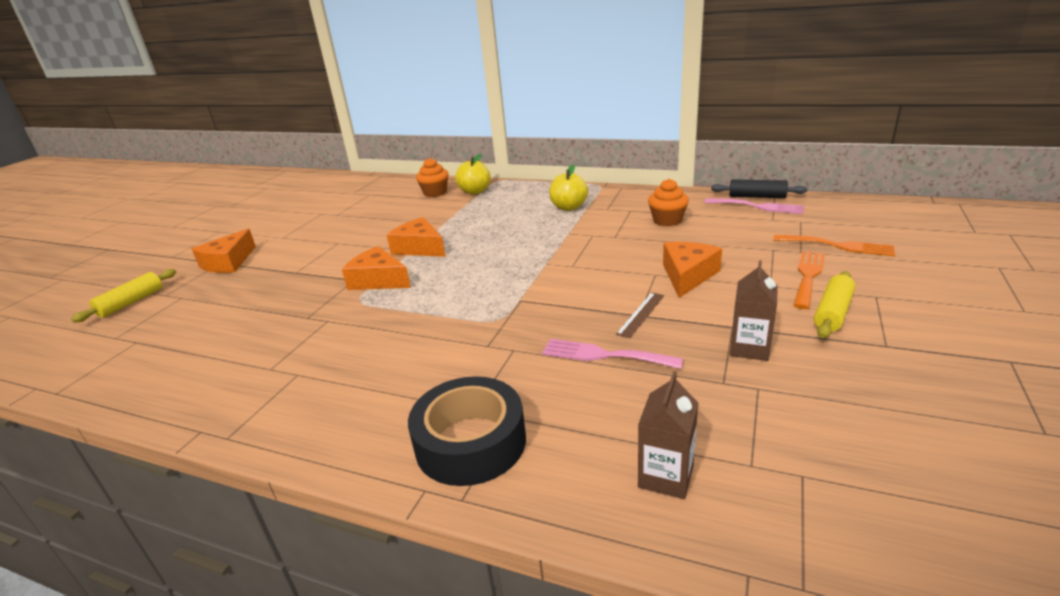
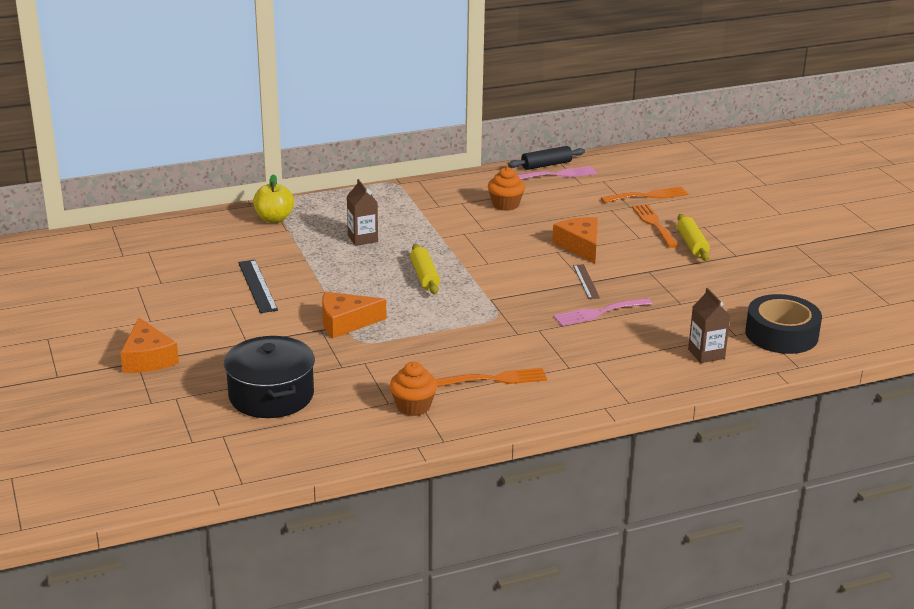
camera: 45 degrees left, 0 degrees up
(131, 302) = (129, 419): yellow rolling pin -> yellow rolling pin (425, 276)
(224, 321) = (271, 395): none -> black pot
(380, 233) = (257, 286): none -> black ruler
(387, 388) = (496, 379): none -> orange fork
(419, 248) = (328, 287): orange cheese -> none
(435, 192) = (229, 230): orange cupcake -> orange cupcake (413, 406)
(470, 442) = (594, 381): black tape -> black tape (781, 334)
(569, 207) = (402, 213): yellow apple -> none
(749, 348) = (672, 280): brown carton -> brown carton (362, 238)

